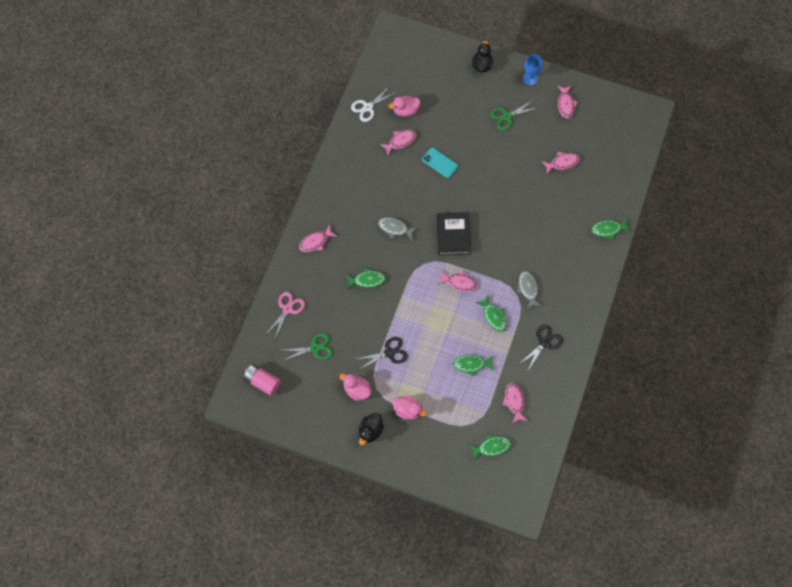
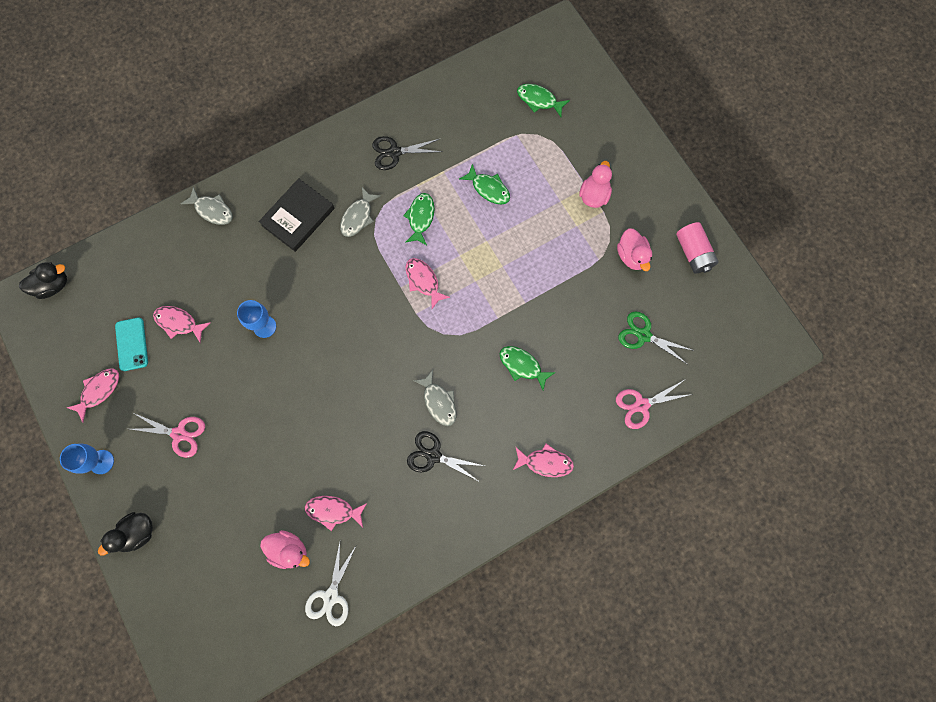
camera: 140 degrees left, 5 degrees up
(262, 381) = (730, 344): pink battery -> pink battery (693, 253)
(368, 107) = (331, 597): white scissors -> white scissors turned 105 degrees clockwise
(370, 431) = (649, 205): black duck -> black duck (53, 285)
(389, 352) = (564, 266): black scissors -> black scissors (433, 455)
(408, 410) = (594, 195): pink duck -> pink duck turned 45 degrees clockwise
(440, 163) = (313, 441): turquoise phone -> turquoise phone (132, 344)
(453, 235) = (380, 339): black book -> black book (298, 217)
(507, 116) = (179, 434): green scissors -> pink scissors
(514, 401) = (478, 123): pink fish -> none
(518, 194) = (264, 326): none -> blue goblet
(608, 229) = (212, 210): green fish -> grey fish

